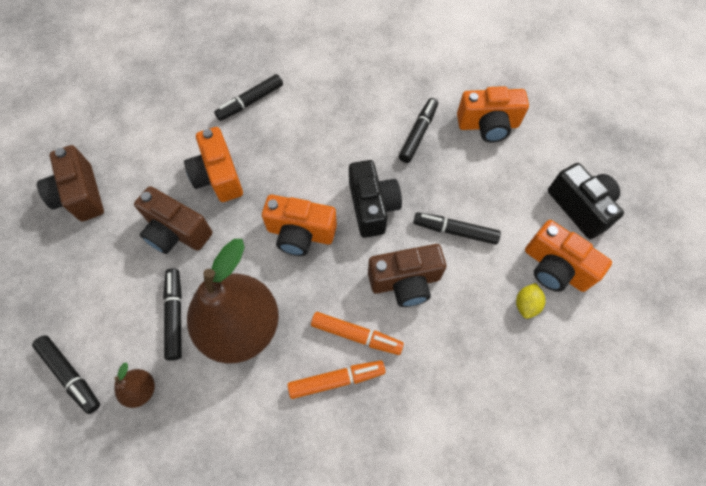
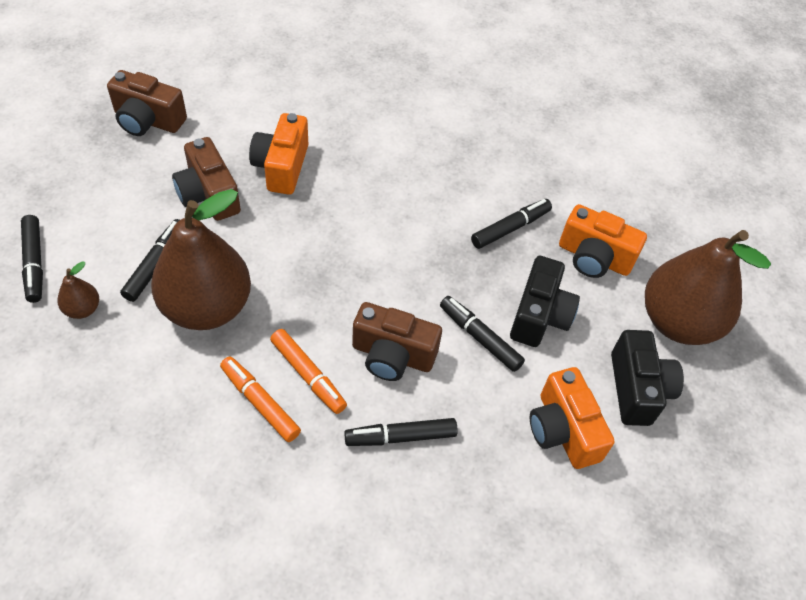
camera: 25 degrees right, 10 degrees down
(81, 195) = (148, 120): brown camera -> brown camera turned 75 degrees counterclockwise
(250, 102) = (361, 116): black marker -> black marker (400, 436)
(300, 233) = (322, 257): orange camera -> none
(336, 380) = (260, 402): orange marker -> orange marker turned 150 degrees counterclockwise
(372, 207) = (410, 270): black camera -> black camera (539, 315)
(526, 304) = (503, 446): yellow lemon -> none
(571, 142) = (678, 322): none -> brown pear

